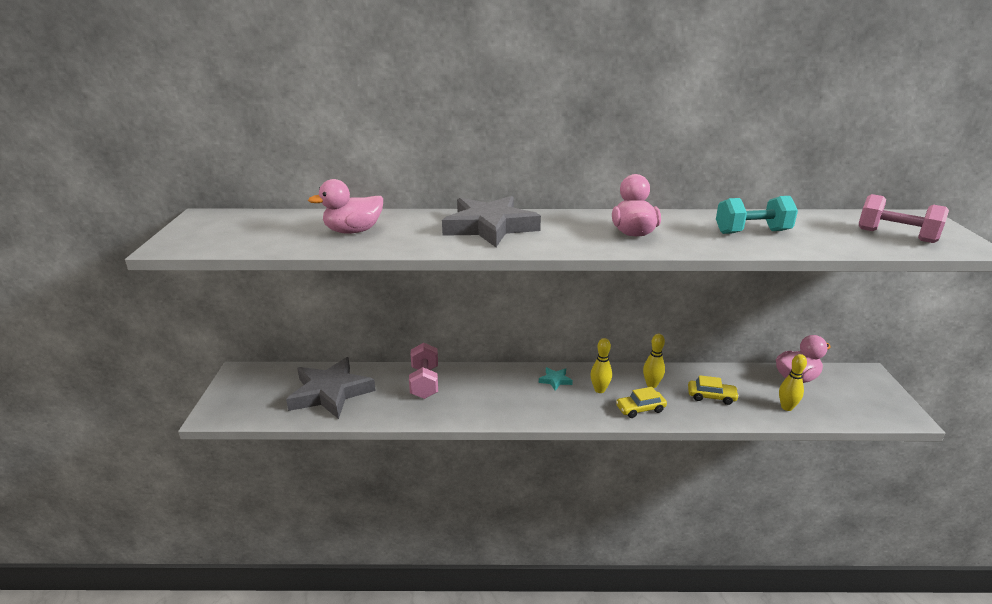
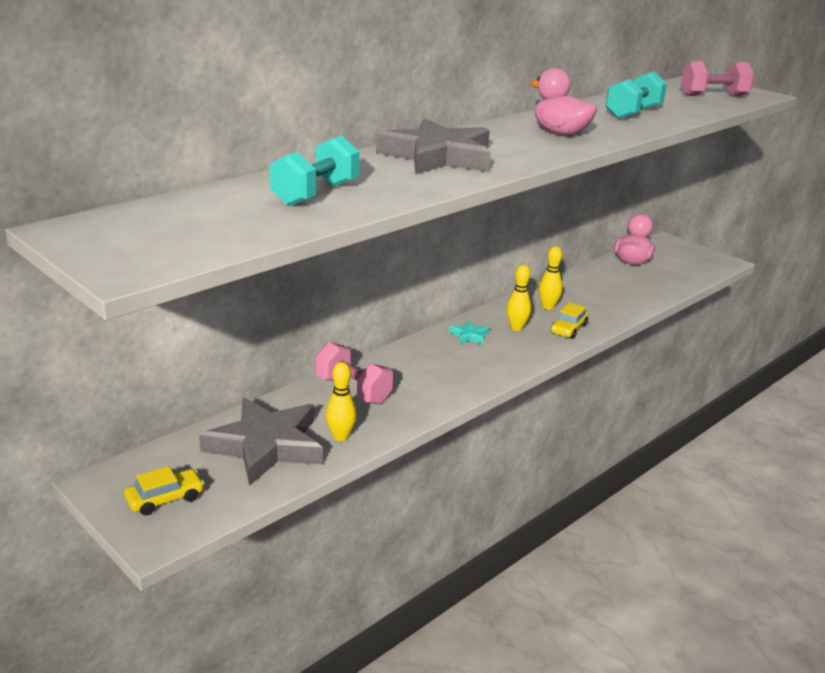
camera: 45 degrees left, 0 degrees up
(353, 231) = (315, 194): pink duck -> turquoise dumbbell
(711, 396) = (600, 298): yellow car -> yellow car (165, 499)
(786, 407) = (656, 285): yellow bowling pin -> yellow bowling pin (340, 437)

